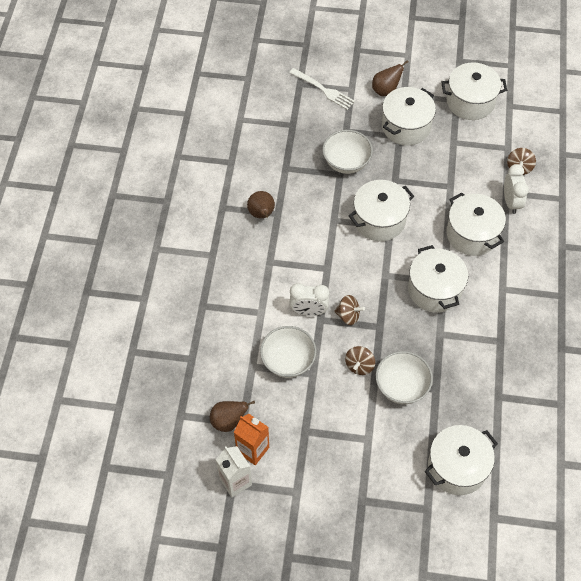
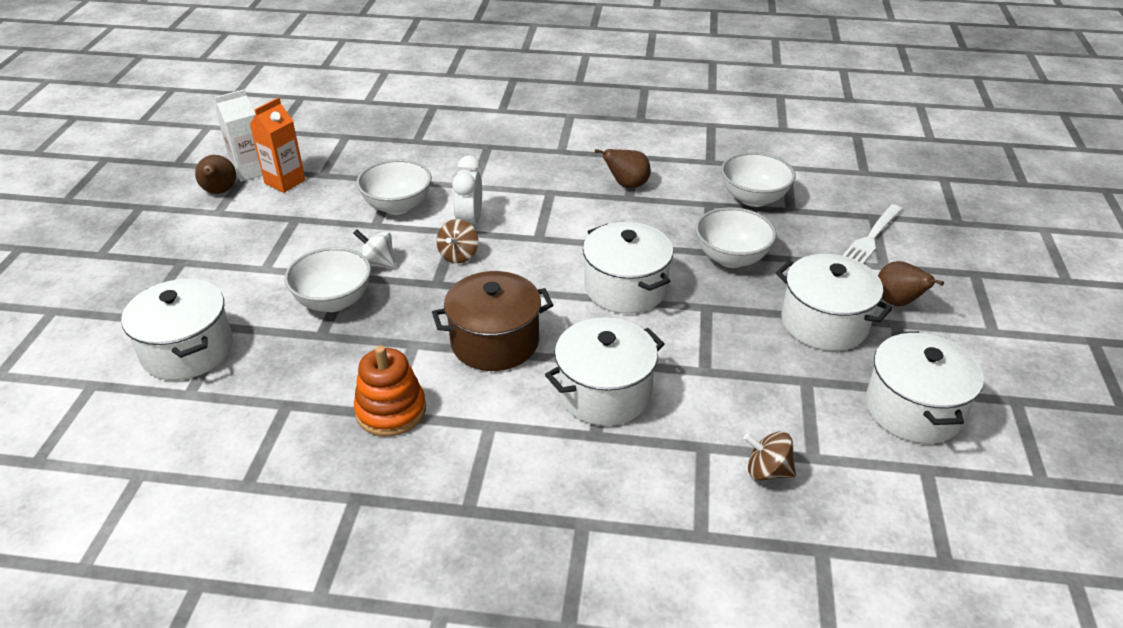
camera: 90 degrees right, 20 degrees down
(228, 421) = (328, 165): brown pear -> brown pear (219, 192)
(279, 143) = (753, 198): none -> white bowl
(359, 365) = (377, 263): brown spinning top -> white spinning top
(434, 289) = (495, 342): white pot -> brown pot
(497, 339) = (391, 411): none -> orange stacking toy
(511, 202) = (680, 452): white clock -> none

